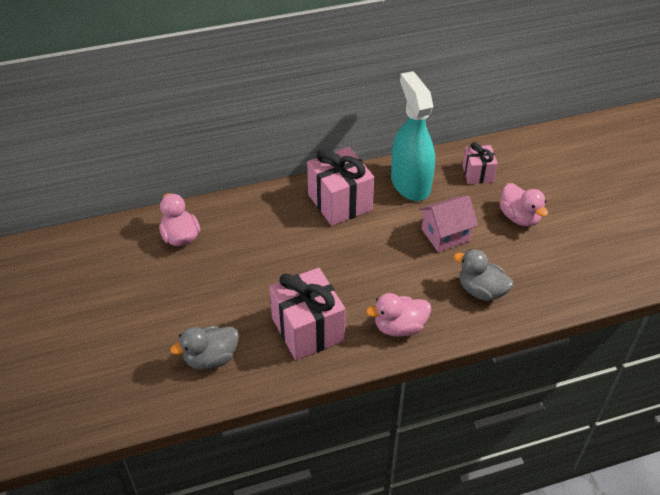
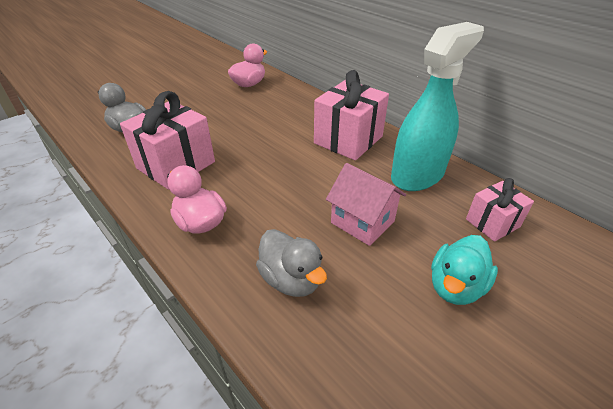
camera: 65 degrees right, 5 degrees down
(481, 291) = (291, 279): grey duck -> grey duck turned 135 degrees clockwise
(519, 217) = (455, 286): pink duck -> turquoise duck

